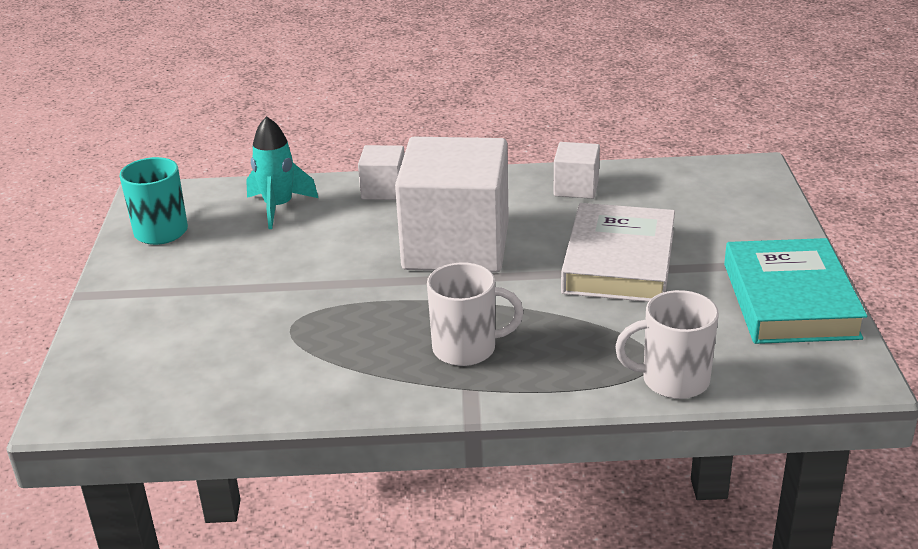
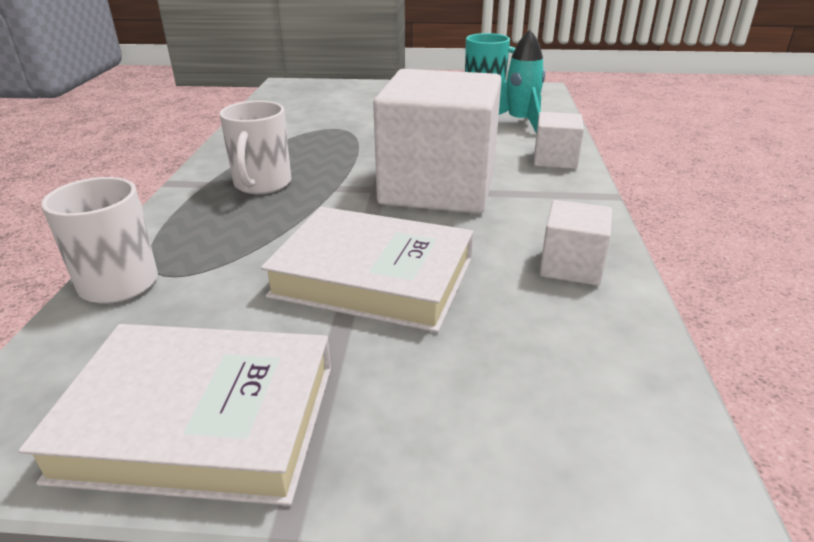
camera: 95 degrees right, 0 degrees up
(790, 300) = (199, 420): turquoise book -> white book

